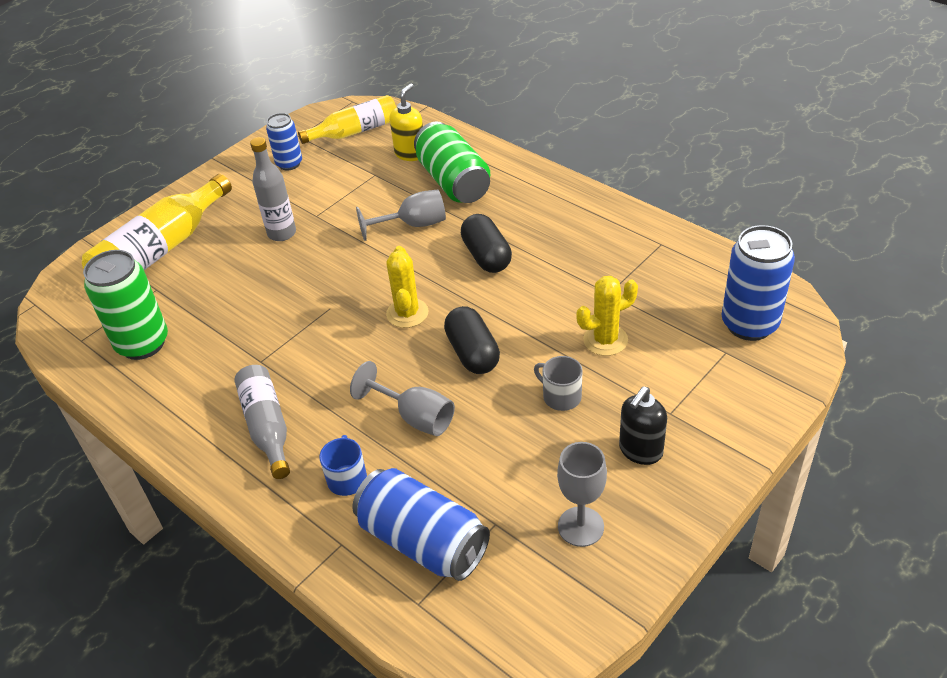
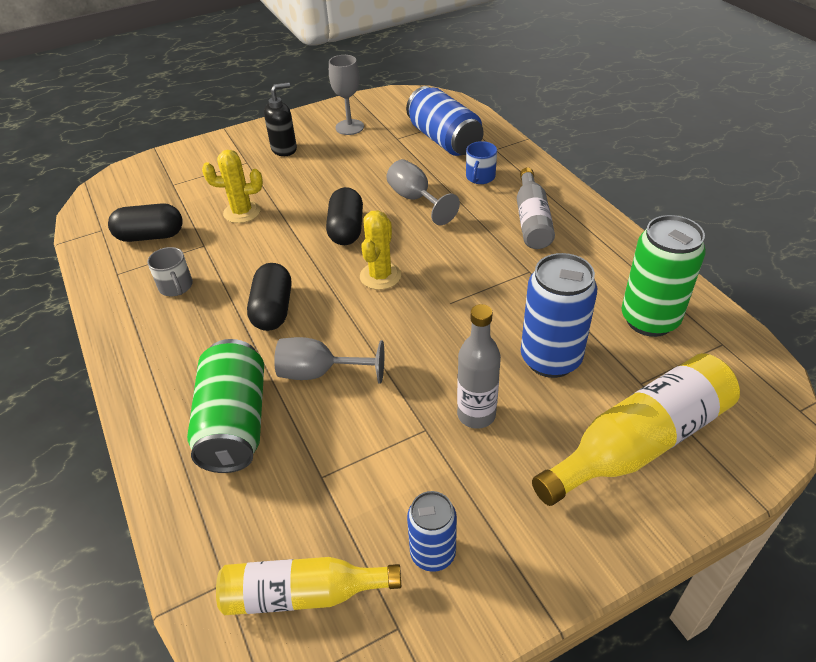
camera: 160 degrees left, 0 degrees up
(410, 154) = (253, 499): yellow soap dispenser -> none
(561, 396) = (306, 186): grey mug -> grey mug (176, 286)
(673, 285) = (150, 236): none -> black capsule
(749, 324) = (135, 196): blue can -> blue can (550, 359)

